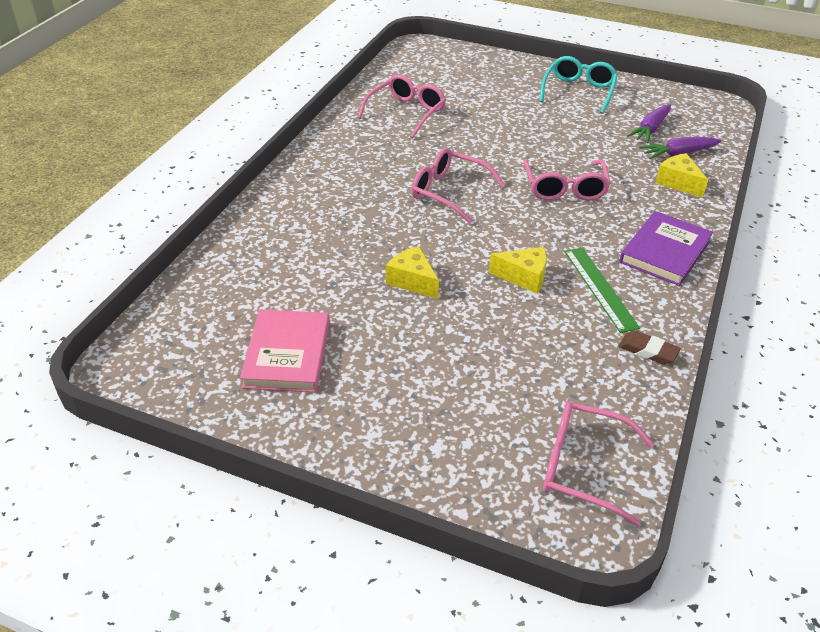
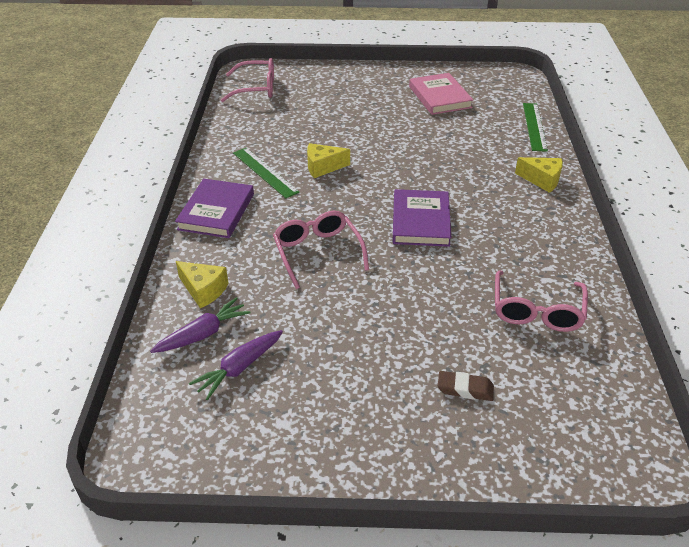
camera: 160 degrees right, 0 degrees up
(213, 267) = (534, 126): none -> green ruler
(412, 281) = (399, 147): yellow cheese -> yellow cheese (542, 180)
(448, 192) = (420, 221): pink glasses -> purple book
(578, 91) = (350, 424): turquoise glasses -> none
(648, 351) = (226, 142): brown eraser -> brown eraser (465, 389)
(650, 130) = (239, 368): purple carrot -> purple carrot turned 150 degrees counterclockwise

